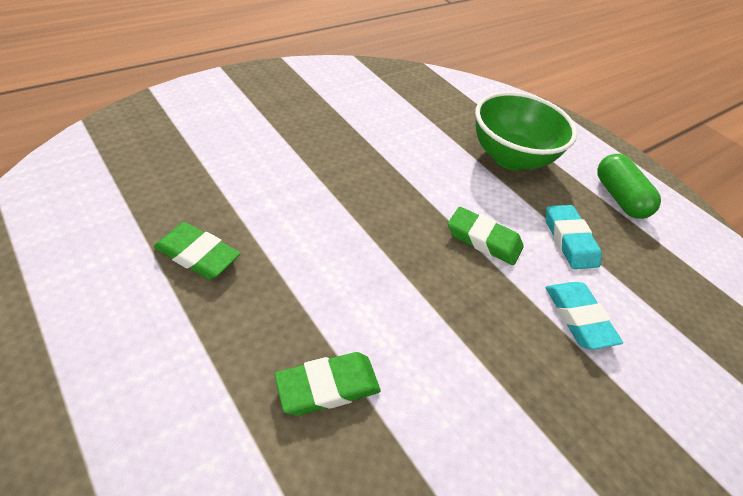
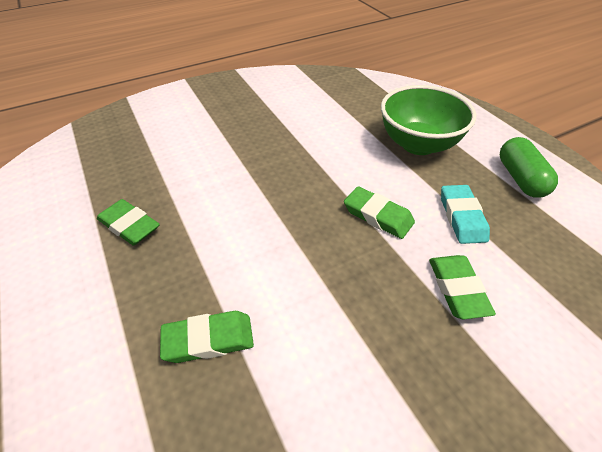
camera: 15 degrees right, 0 degrees up
(578, 318) = (457, 289): turquoise eraser -> green eraser

